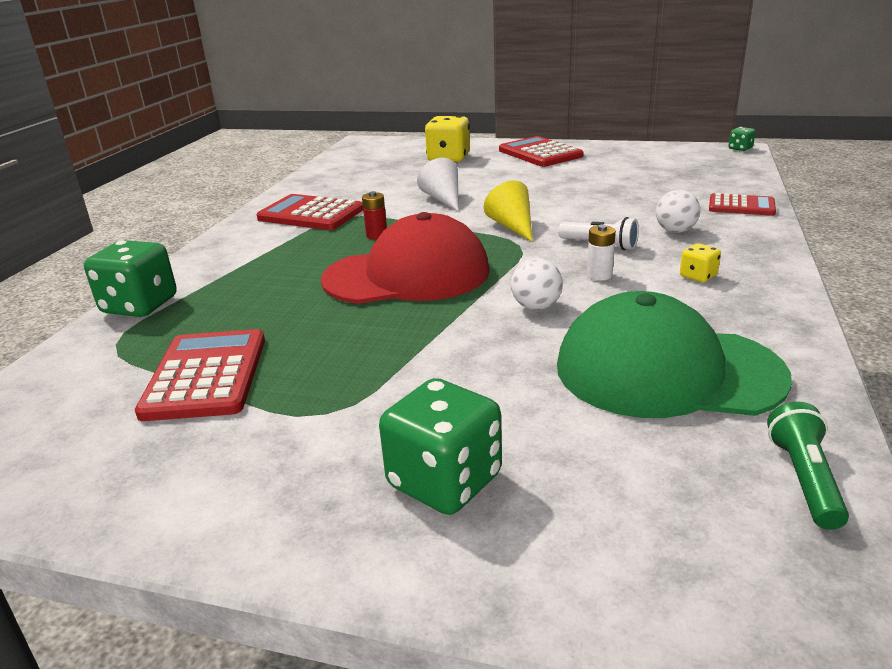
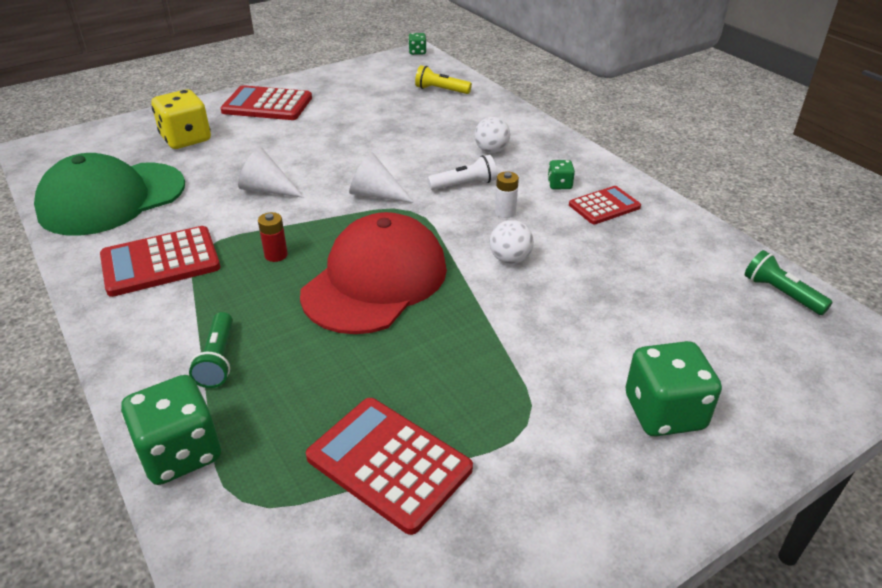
camera: 50 degrees left, 10 degrees up
(241, 273) = (218, 360): none -> green flashlight
(512, 227) = (376, 194): yellow cone -> white cone
(667, 371) = (646, 265): green cap -> green cap (112, 199)
(698, 276) = (559, 185): yellow dice -> green dice
(710, 178) = (441, 90): none -> yellow flashlight
(741, 206) = (497, 111): red calculator -> red calculator (604, 206)

